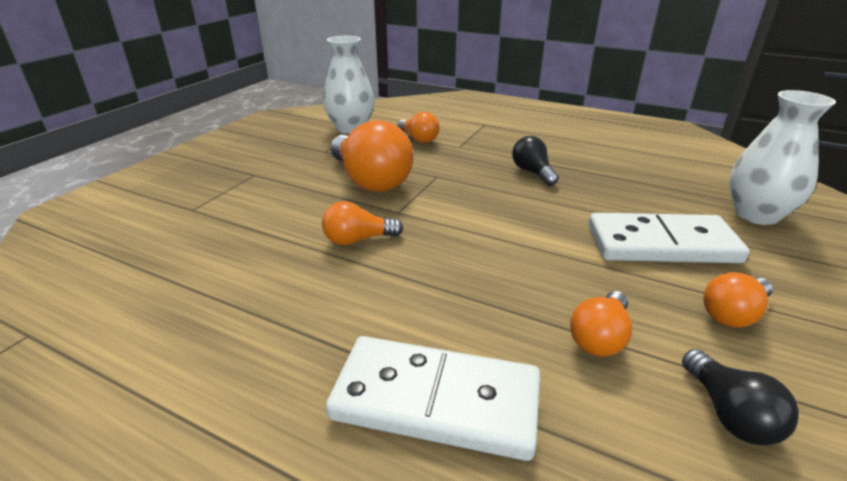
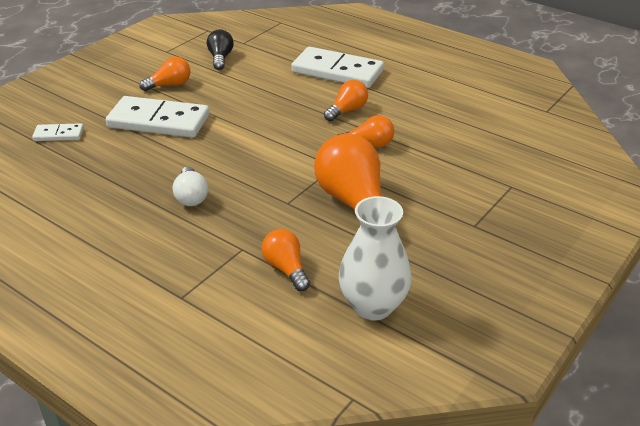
camera: 170 degrees left, 5 degrees up
(532, 172) = (191, 196): black light bulb -> white light bulb
(599, 338) = (249, 83): orange light bulb -> orange light bulb (347, 110)
(756, 215) = (58, 134): white vase -> white domino

